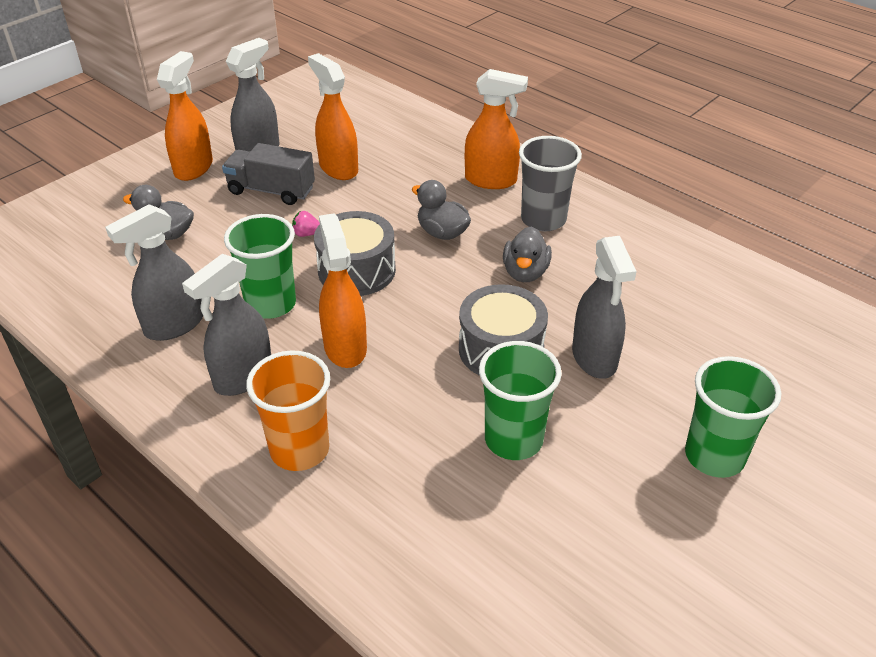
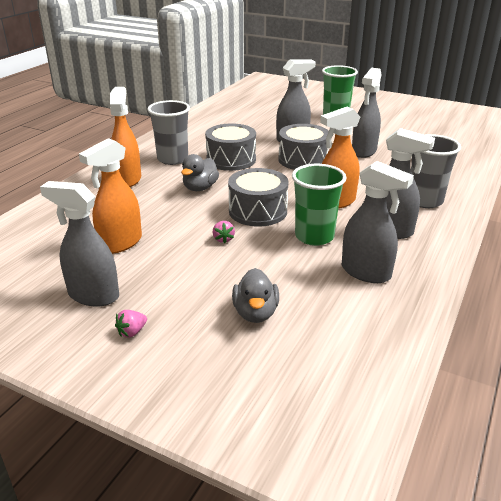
camera: 105 degrees left, 10 degrees down
(194, 168) = (132, 332): orange spray bottle -> pink strawberry
(271, 190) = (165, 270): grey truck -> none
(299, 450) = (424, 201): orange cup -> grey cup
(513, 439) = (364, 151): green cup -> grey spray bottle
(525, 272) = (231, 159): grey duck -> grey drum

